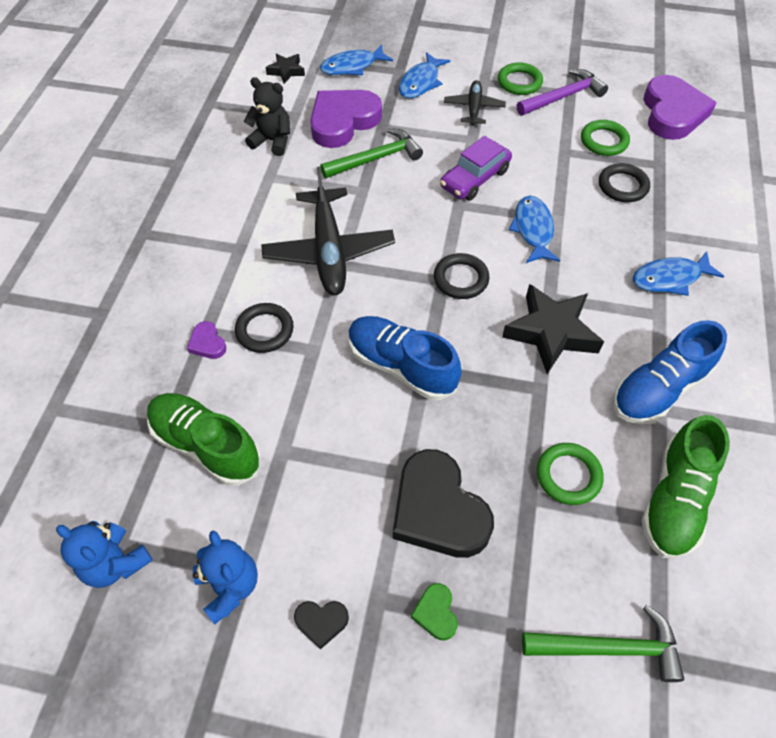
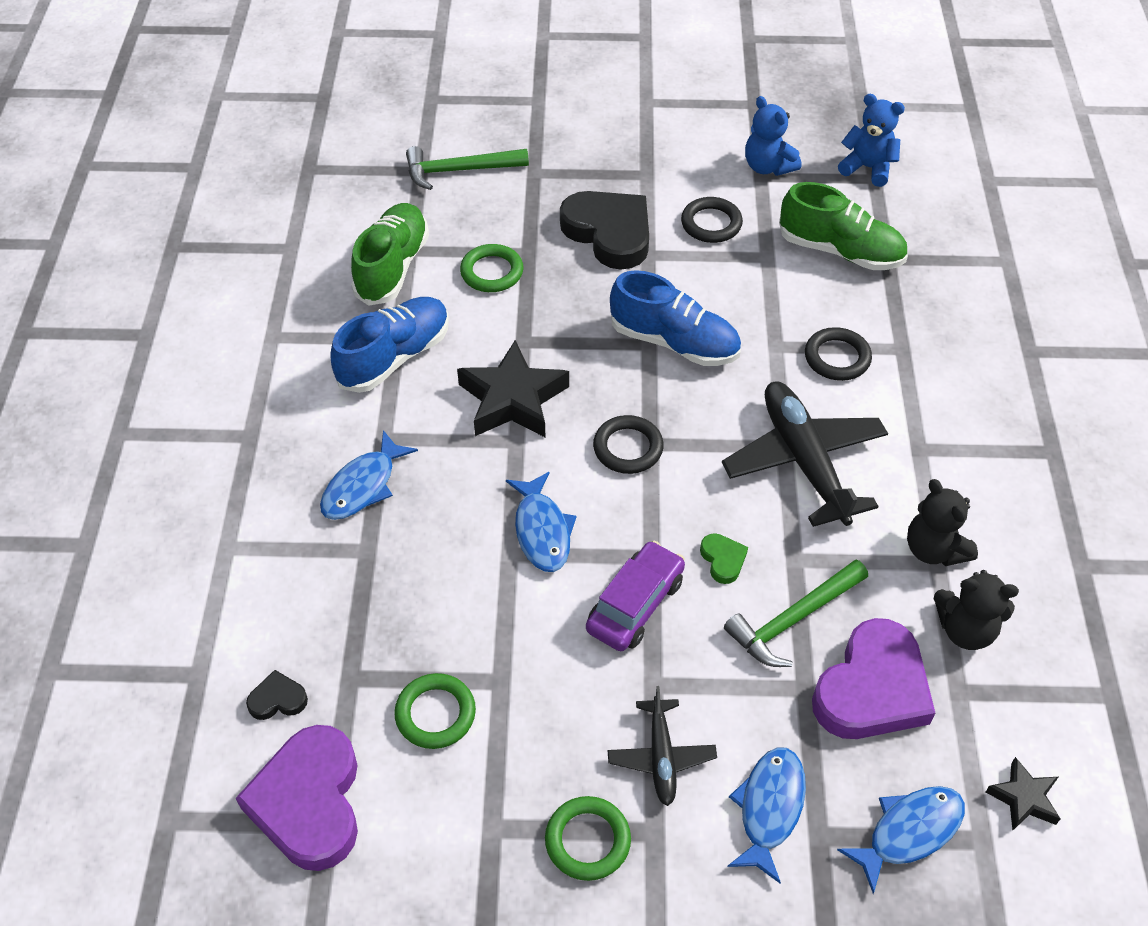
camera: 170 degrees right, 5 degrees down
(207, 343) = (892, 336): purple heart -> none
(266, 184) = (934, 549): none -> black teddy bear
(321, 622) = (686, 157): black heart -> black heart (278, 699)
(436, 613) = (598, 172): green heart -> green heart (723, 560)
(563, 97) = (504, 813): purple hammer -> none
(622, 186) = (411, 625): black ring -> black ring (711, 224)
(670, 278) = (363, 486): blue fish -> blue fish turned 150 degrees clockwise

